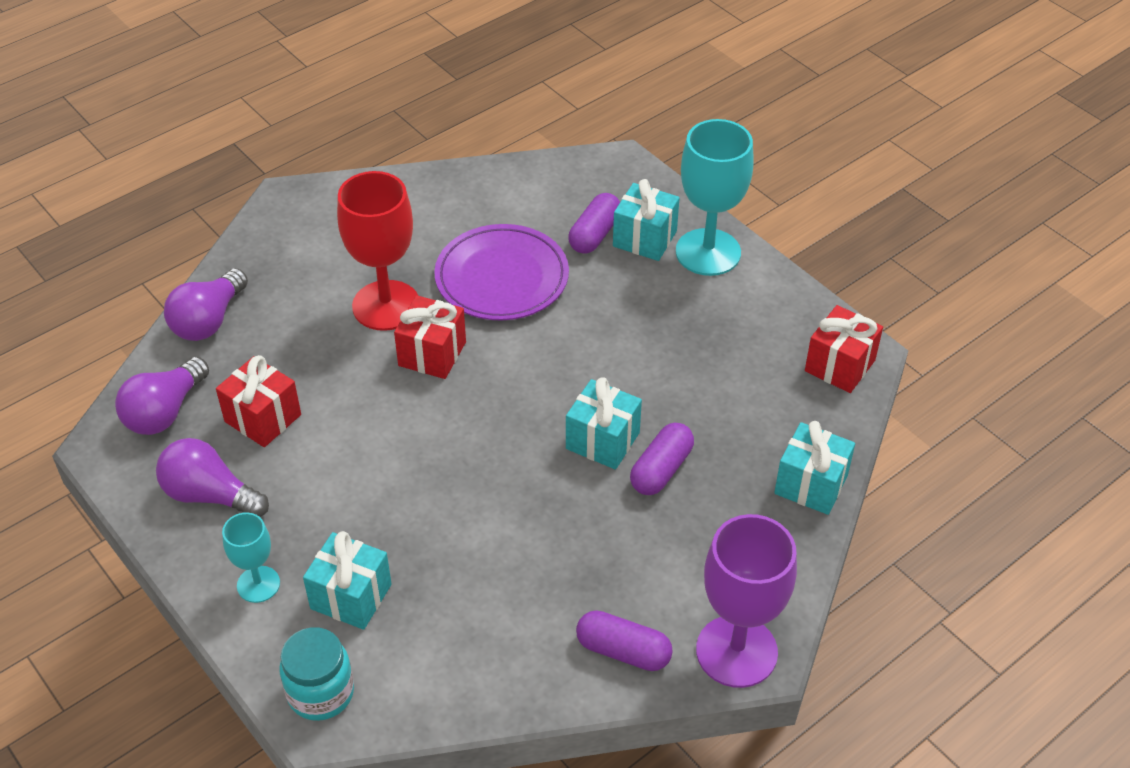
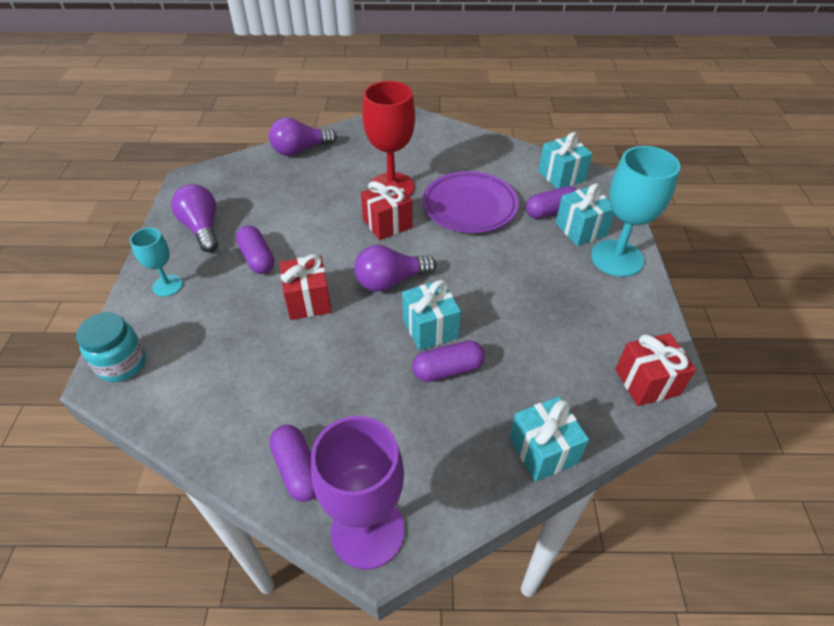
camera: 40 degrees right, 0 degrees up
(164, 412) = (232, 179): purple light bulb -> purple light bulb (390, 281)
(263, 418) = (269, 207): red gift -> red gift (308, 301)
(328, 487) = (257, 258): none -> purple capsule
(351, 596) = (198, 322): turquoise gift -> turquoise gift (561, 176)

